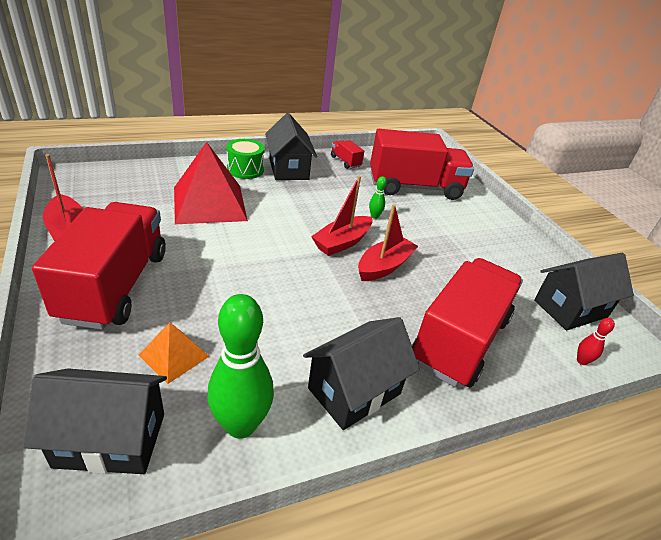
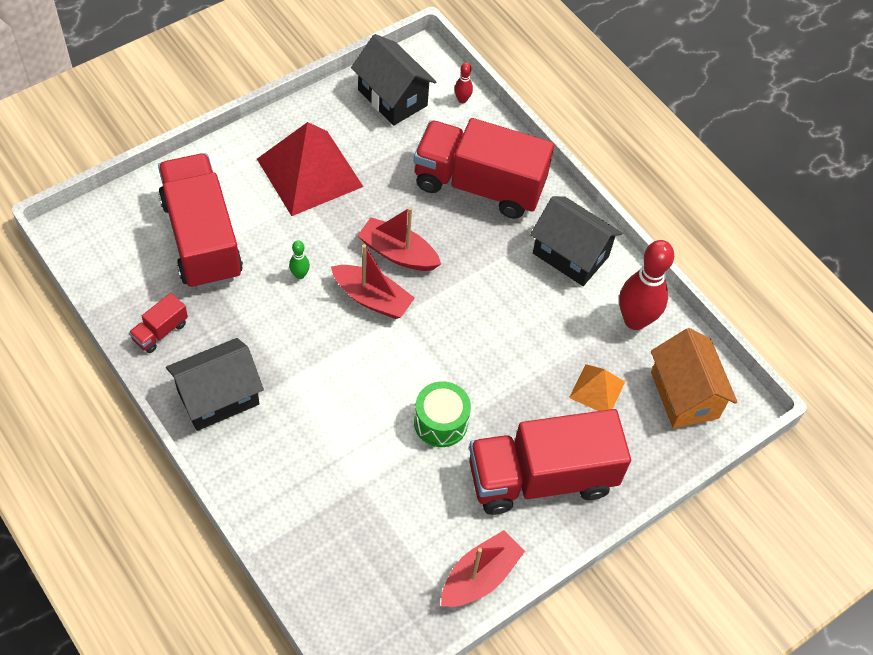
camera: 105 degrees left, 20 degrees up
(110, 439) = (684, 395): black house -> orange house
(209, 203) = (355, 458): red pyramid -> red pyramid (309, 172)
(241, 425) = (635, 320): green bowling pin -> red bowling pin
(245, 169) = (246, 450): green drum -> green drum (440, 422)

